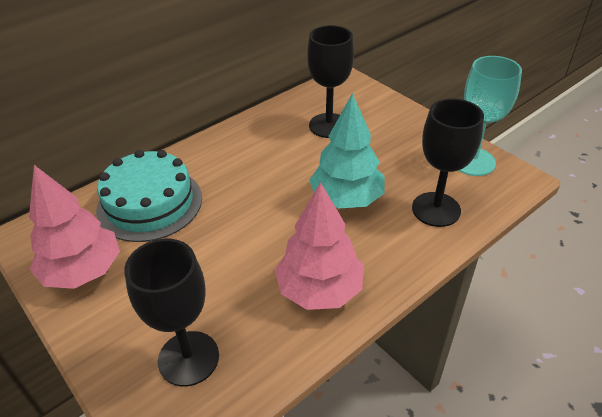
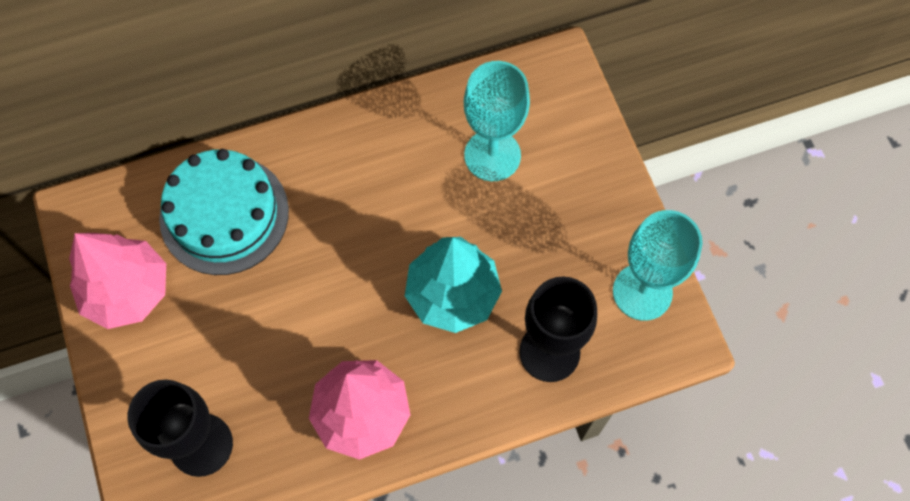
camera: 20 degrees right, 25 degrees up
(329, 125) = (492, 155): black goblet -> turquoise goblet

